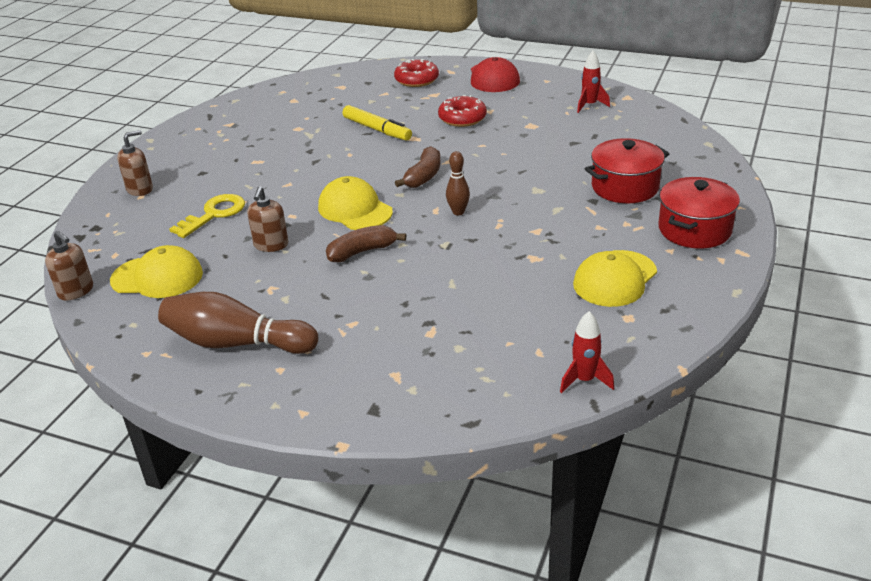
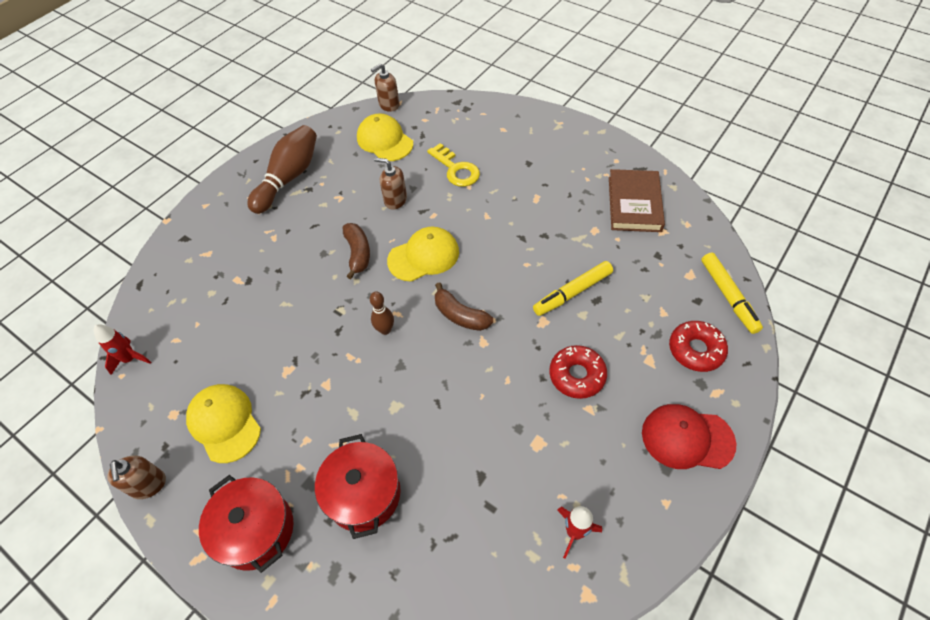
camera: 105 degrees right, 20 degrees up
(140, 189) = (514, 128): brown soap dispenser -> brown soap dispenser (148, 485)
(157, 277) = (384, 141): yellow cap -> yellow cap turned 120 degrees clockwise
(260, 114) = (634, 204): none -> brown book
(359, 72) = (728, 296): none -> yellow marker

